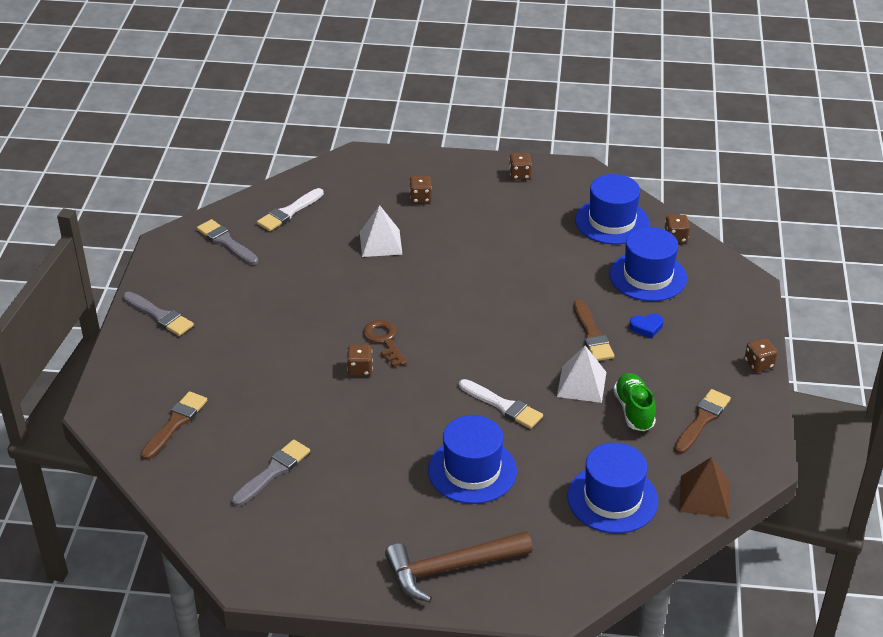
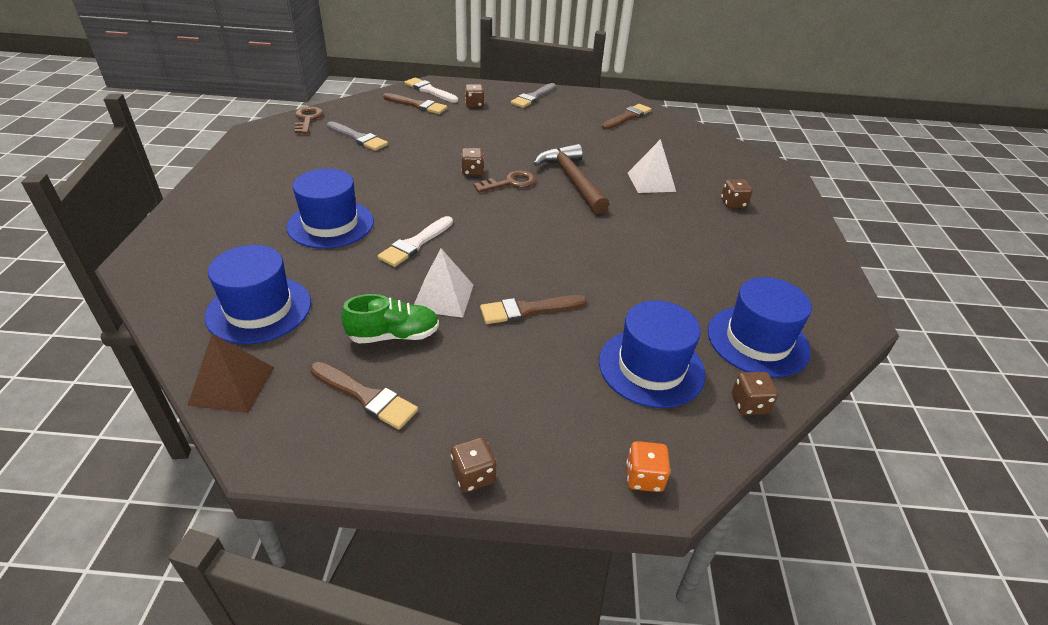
camera: 85 degrees right, 0 degrees up
(212, 529) = (307, 119): none -> brown key
(226, 242) = (627, 117): grey brush -> brown brush
(289, 212) = (678, 140): white brush -> white brush (429, 90)
(450, 568) = (216, 210): brown hammer -> brown hammer (572, 180)
(520, 175) = (814, 268): brown dice -> brown dice (474, 104)
(646, 327) = (546, 358): blue heart -> none
(744, 291) = (644, 477): none -> orange dice

